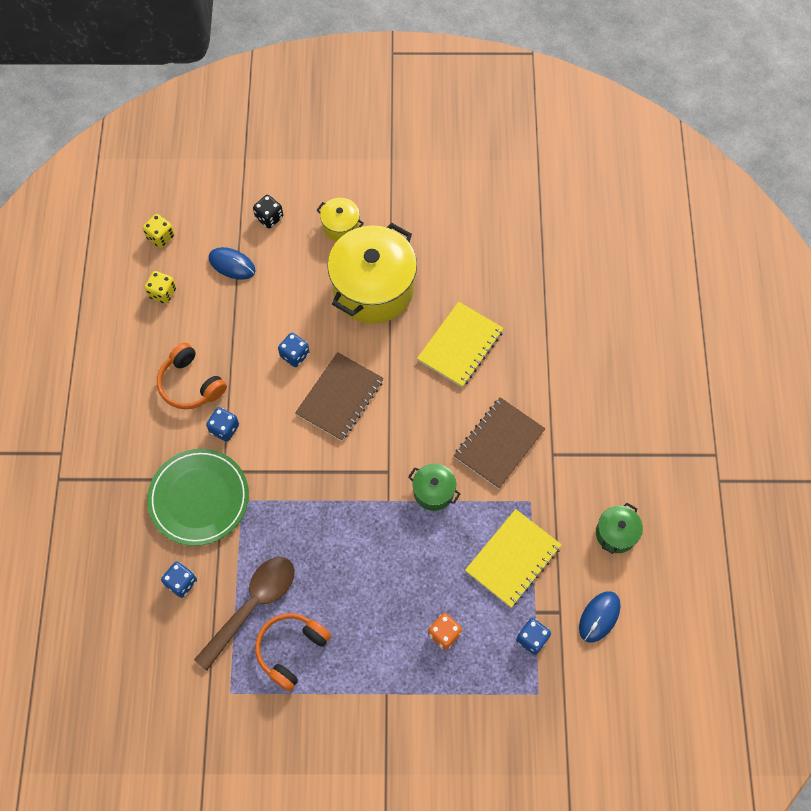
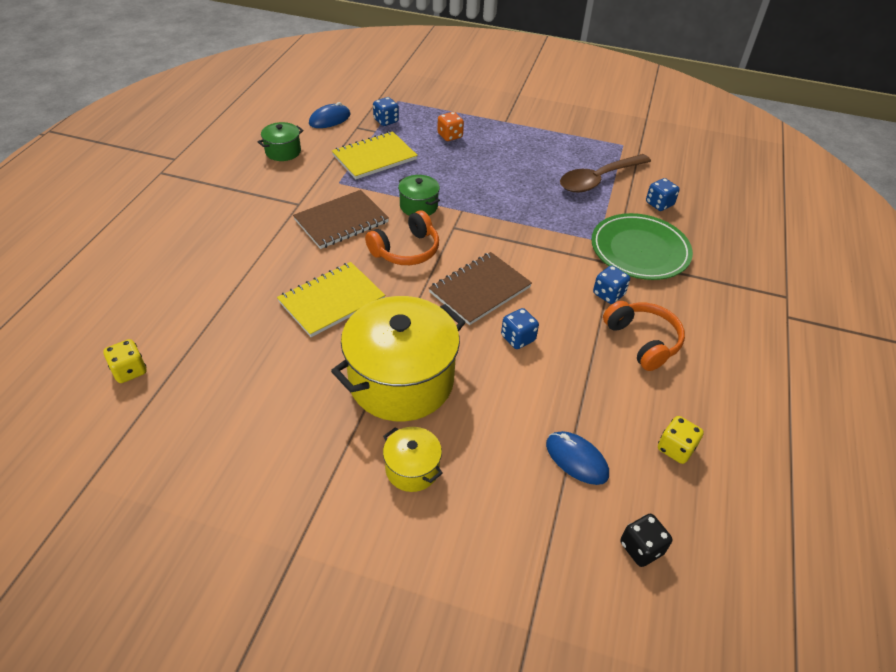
camera: 165 degrees left, 20 degrees down
(161, 237) = (678, 529): yellow dice -> yellow dice (130, 371)
(269, 218) = (510, 511): black dice -> black dice (641, 548)
(291, 650) = (571, 153): orange headphones -> orange headphones (406, 250)

